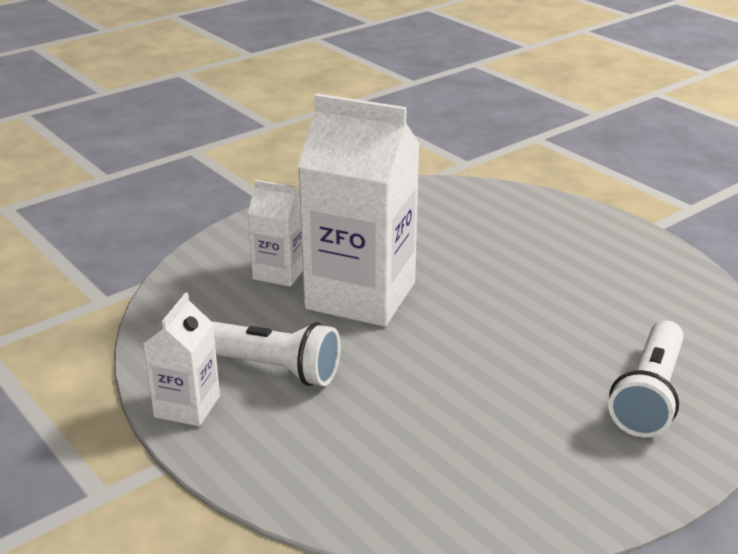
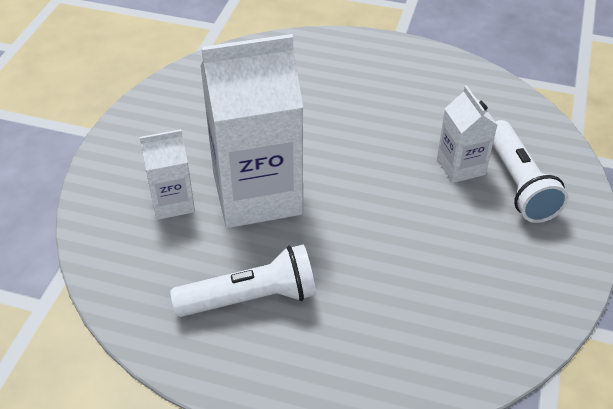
camera: 35 degrees left, 15 degrees up
(187, 406) = (224, 369): white carton -> white carton (461, 166)

